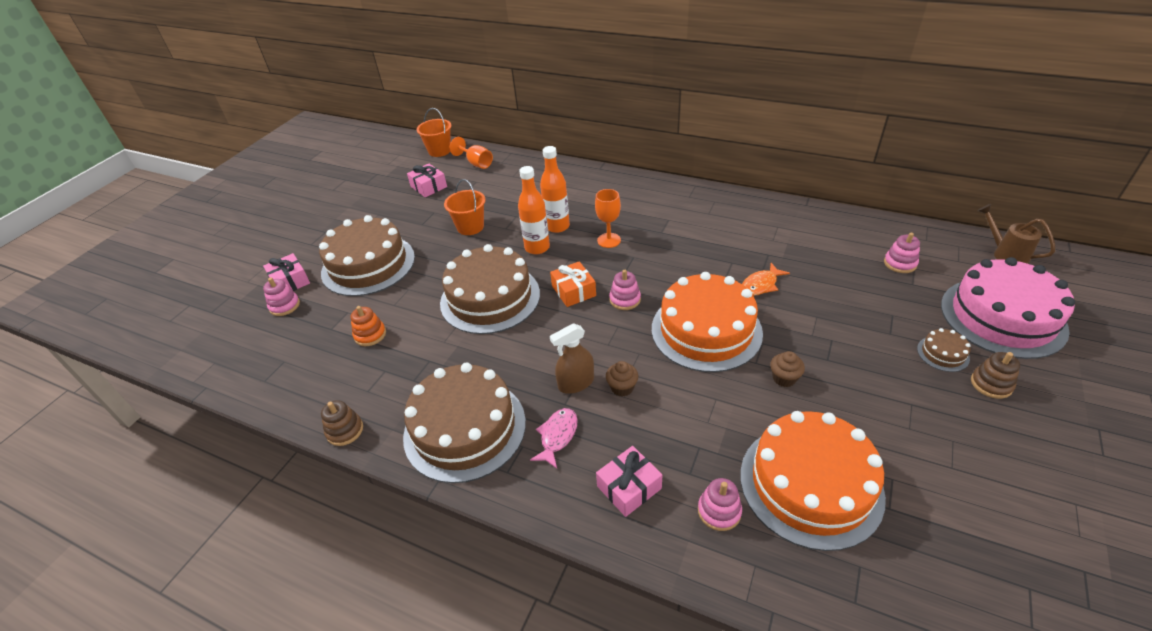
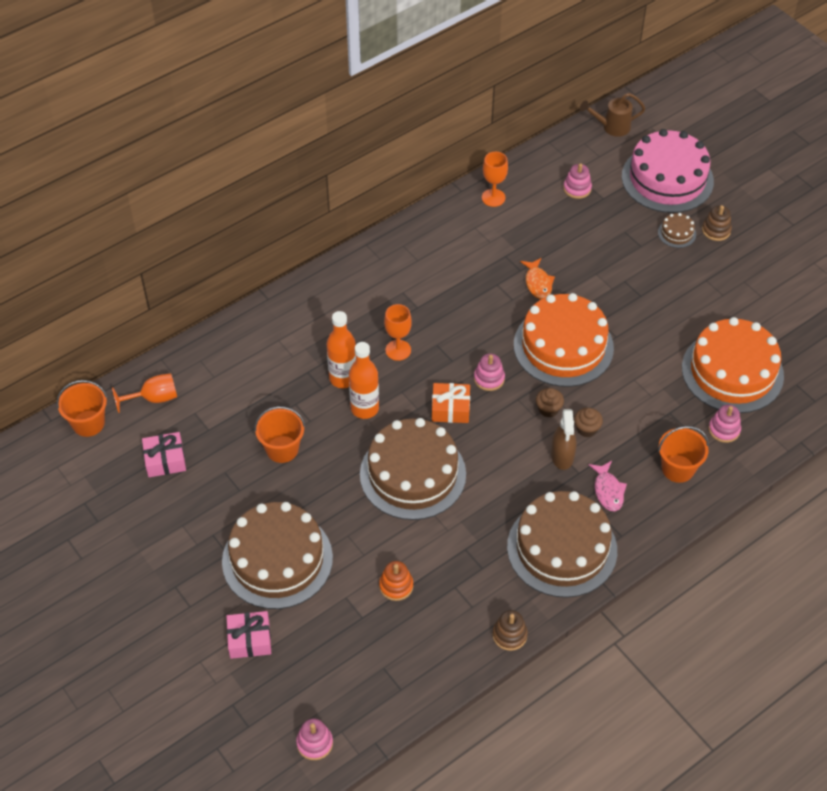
camera: 65 degrees left, 10 degrees up
(284, 306) = (292, 652): pink stacking toy -> pink stacking toy (314, 743)
(557, 436) = (608, 491): pink fish -> pink fish turned 150 degrees counterclockwise
(629, 487) = (678, 469): pink gift -> orange bucket
(784, 378) = (641, 330): brown cupcake -> brown cupcake (548, 409)
(822, 223) = (493, 198): none -> orange goblet

